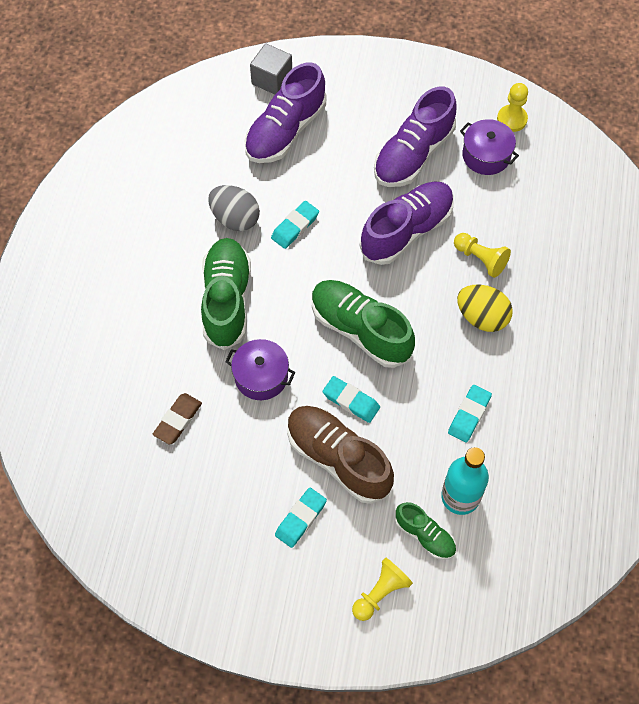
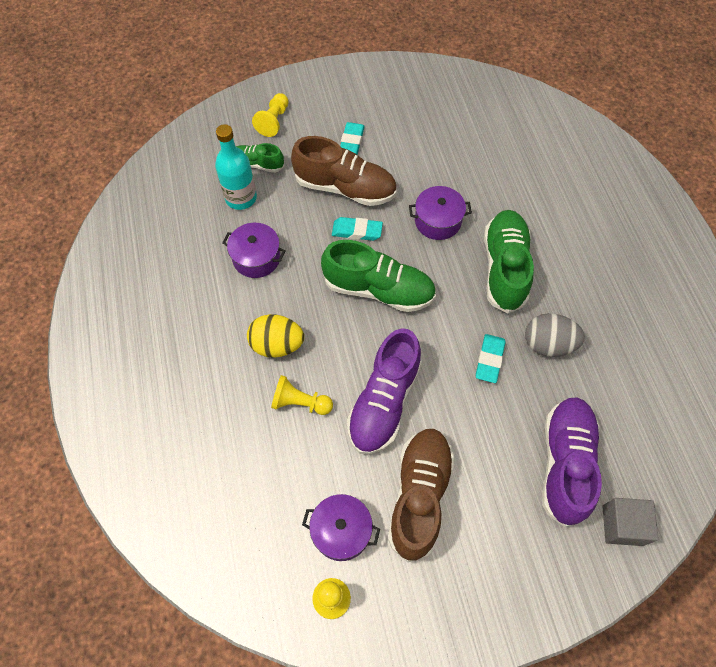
camera: 155 degrees right, 0 degrees up
(178, 420) = (479, 167): brown eraser -> none
(226, 300) = (504, 268): green shoe -> green shoe turned 150 degrees counterclockwise
(413, 154) = (419, 496): purple shoe -> brown shoe
(469, 415) = (256, 258): turquoise eraser -> purple pot

